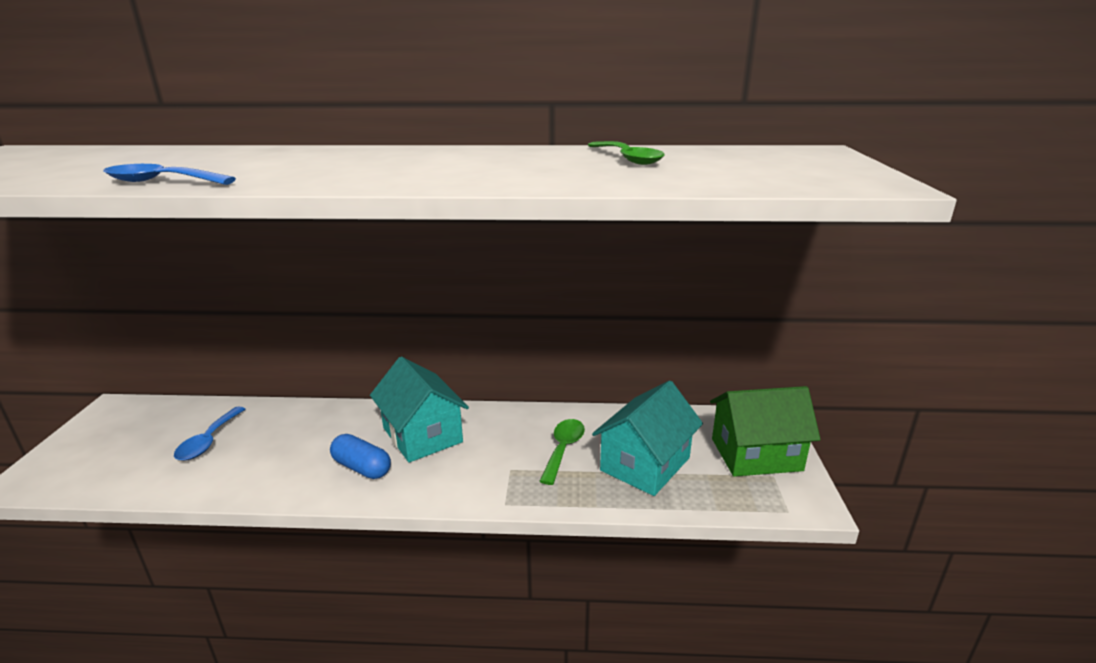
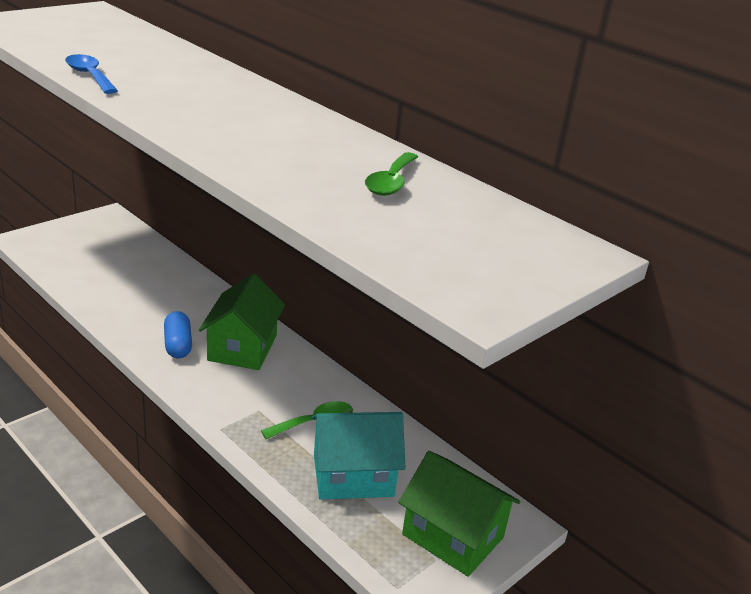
camera: 40 degrees right, 5 degrees up
(208, 441) = (126, 270): blue spoon -> none
(422, 435) = (242, 348): turquoise house -> green house

